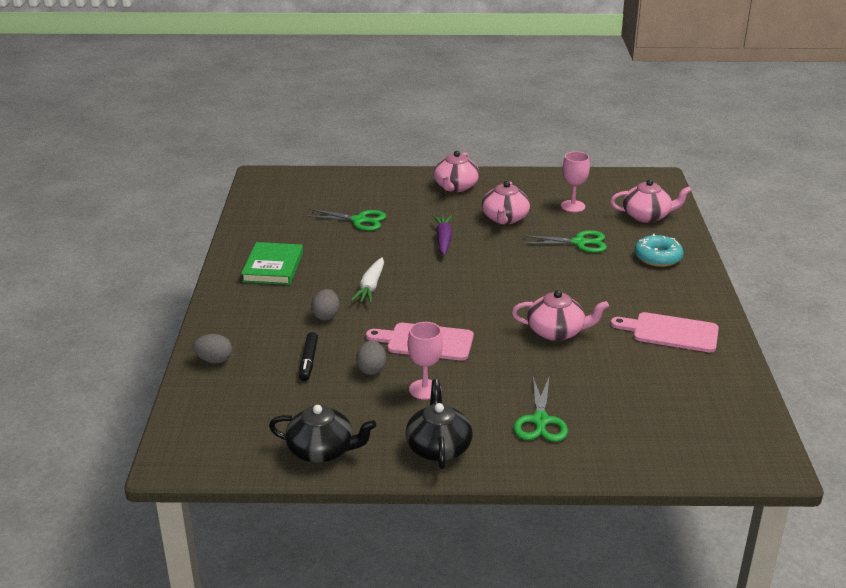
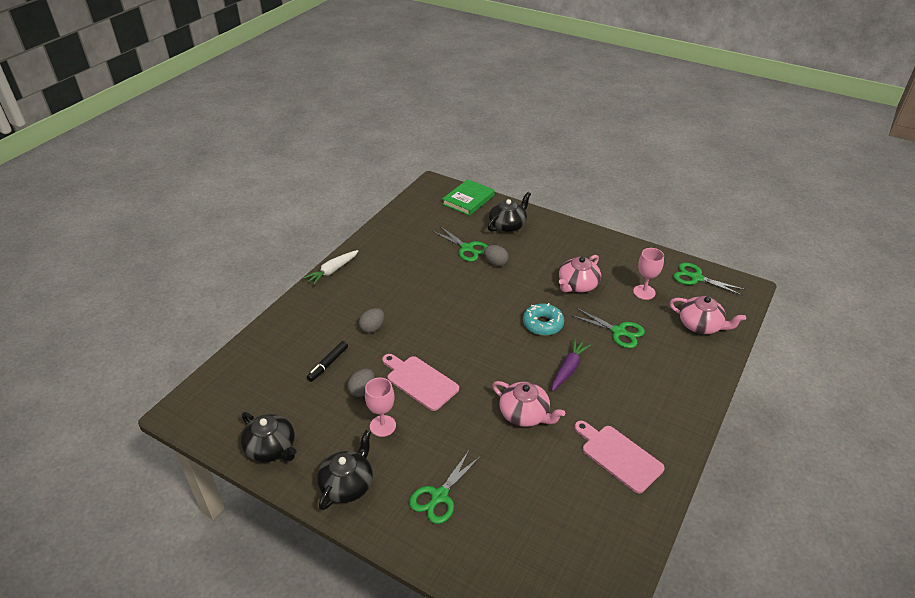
camera: 30 degrees right, 10 degrees up
(214, 360) = (272, 337): grey egg -> grey egg (495, 263)
(273, 267) = (374, 270): green book -> green book (468, 200)
(370, 287) = (423, 314): white carrot -> white carrot (332, 271)
(383, 190) = (508, 225): none -> black teapot
(443, 240) = (513, 289): purple carrot -> purple carrot (568, 368)
(455, 187) = (565, 240): pink teapot -> none
(608, 182) = (696, 278): none -> green scissors
(657, 257) = (673, 372): turquoise donut -> turquoise donut (543, 324)

